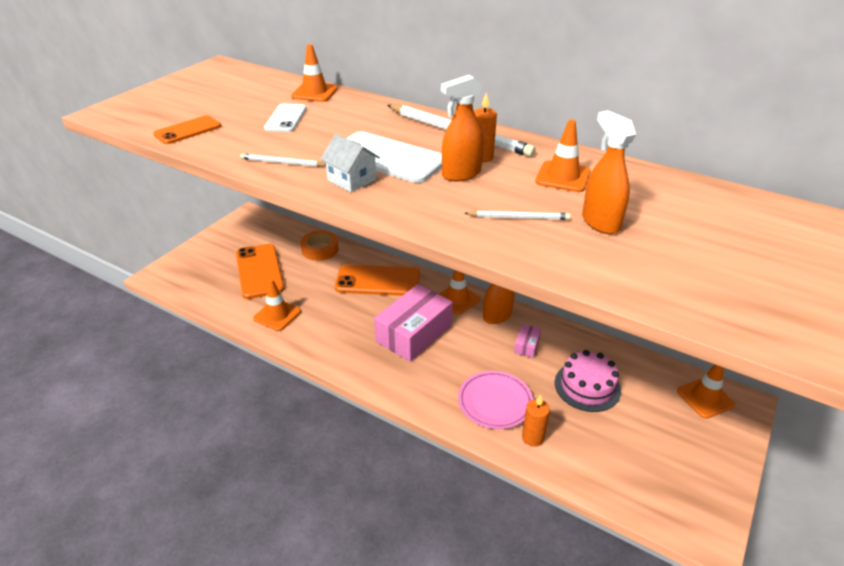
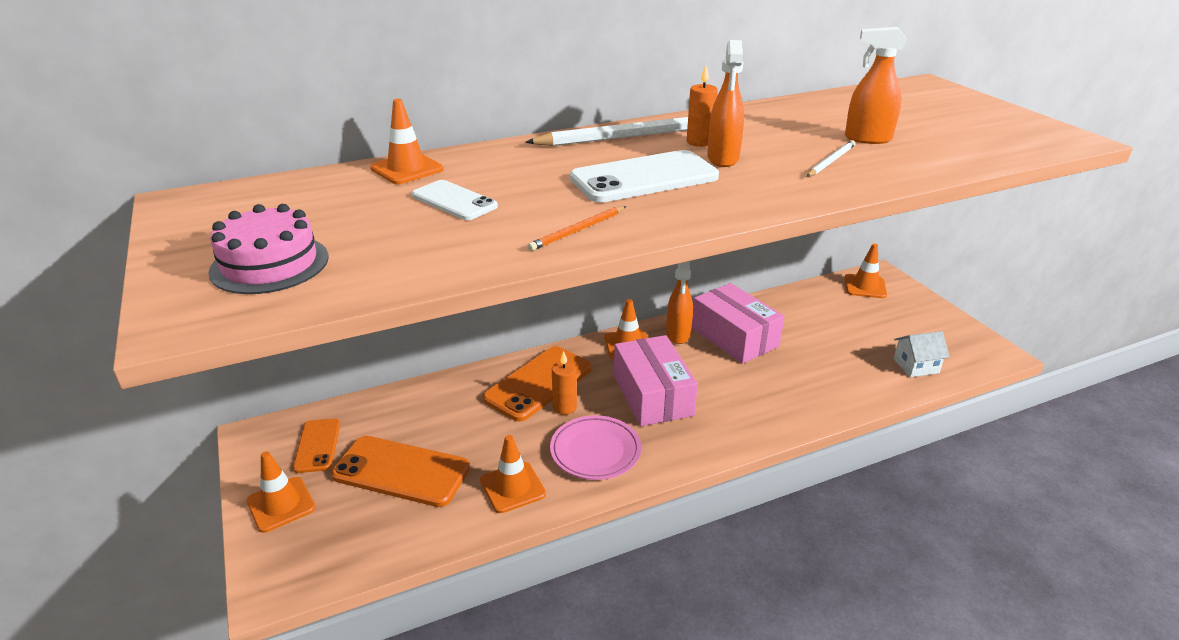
camera: 55 degrees left, 5 degrees down
(188, 130) = (381, 268): orange phone -> orange phone (317, 445)
(282, 163) = (577, 230): white pencil -> orange pencil
(320, 249) = (423, 402): orange tape -> none
(352, 180) = (672, 206): white house -> white house (916, 366)
(495, 402) = (794, 388): pink plate -> pink plate (595, 451)
(526, 345) = (734, 337): pink box -> pink box, size x2.32
(532, 437) = (852, 387): orange candle -> orange candle (564, 407)
(563, 177) = (776, 127): orange traffic cone -> orange traffic cone (281, 504)
(587, 386) = (811, 331): pink cake -> pink cake (270, 264)

